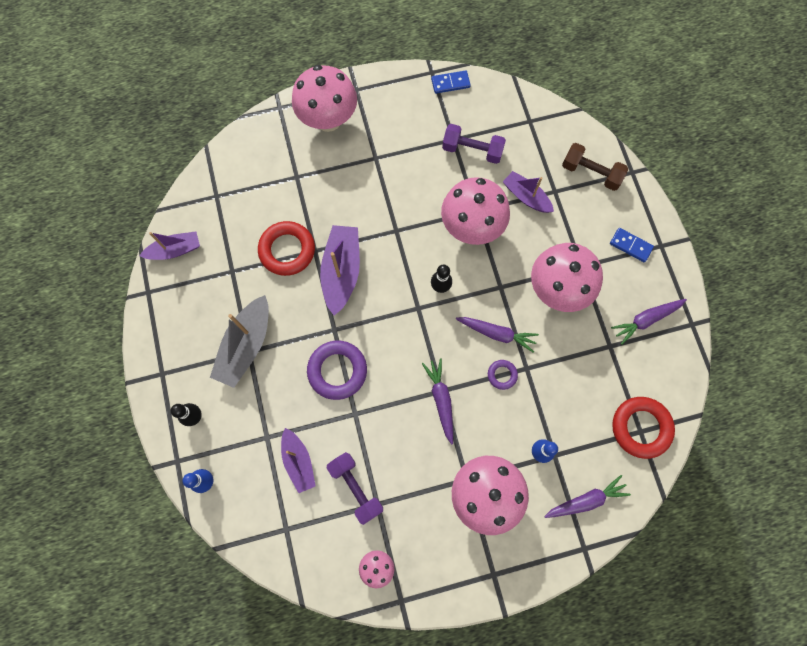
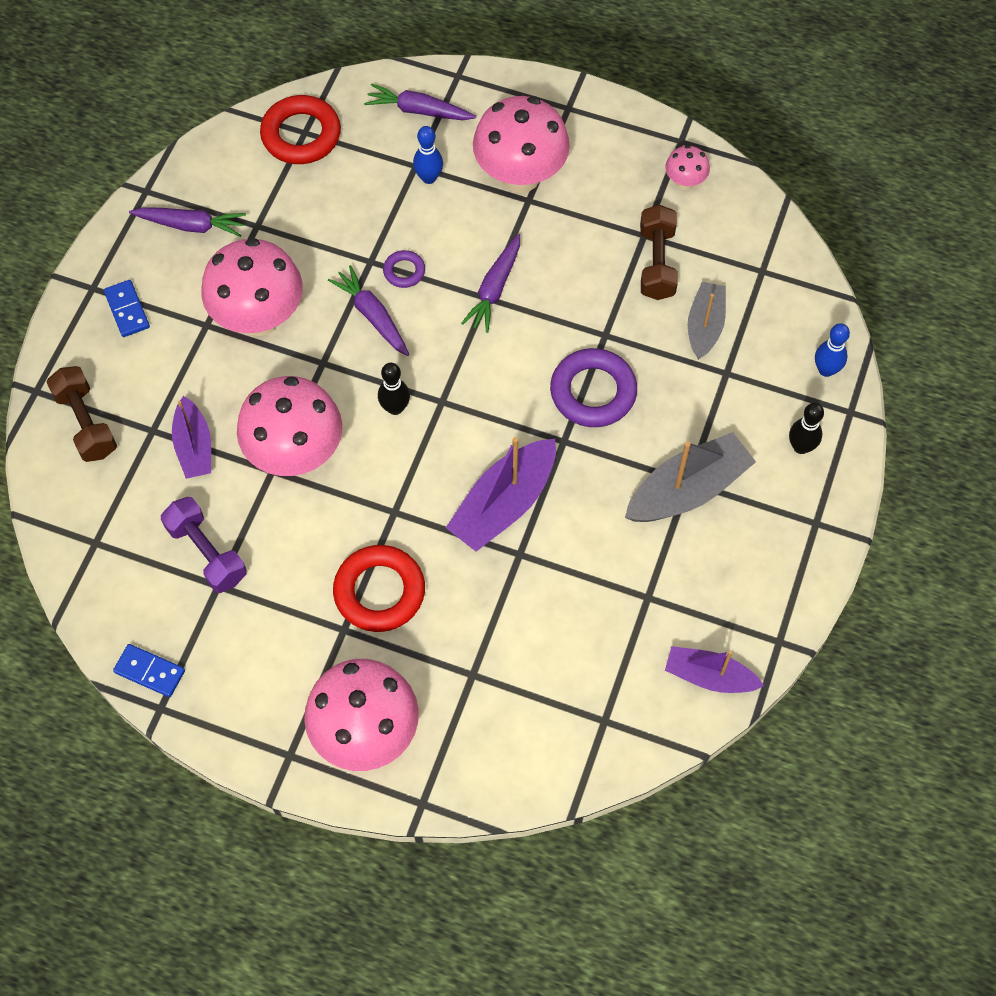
camera: 145 degrees left, 10 degrees down
(287, 250) = (556, 577): red ring -> red ring (379, 592)
(298, 461) = (705, 326): purple boat -> grey boat
(356, 488) = (657, 263): purple dumbbell -> brown dumbbell

